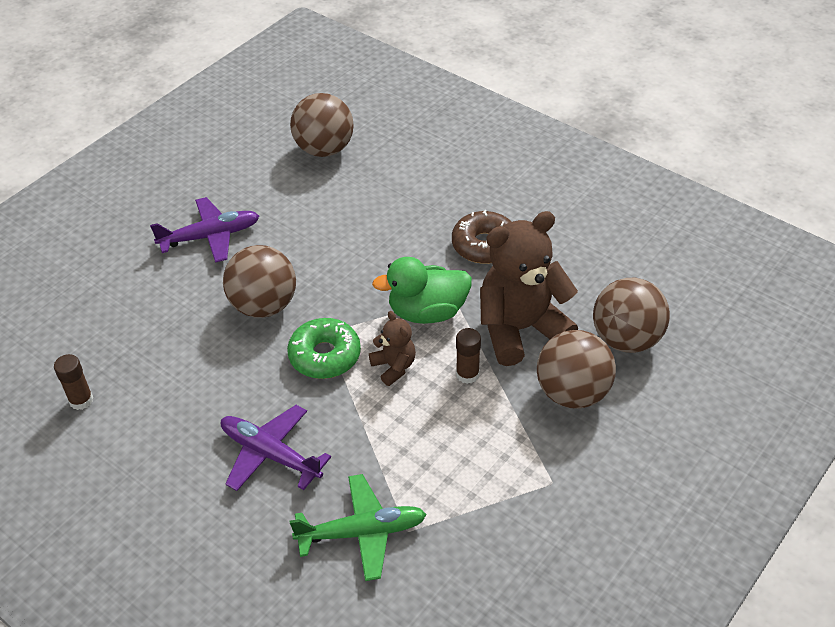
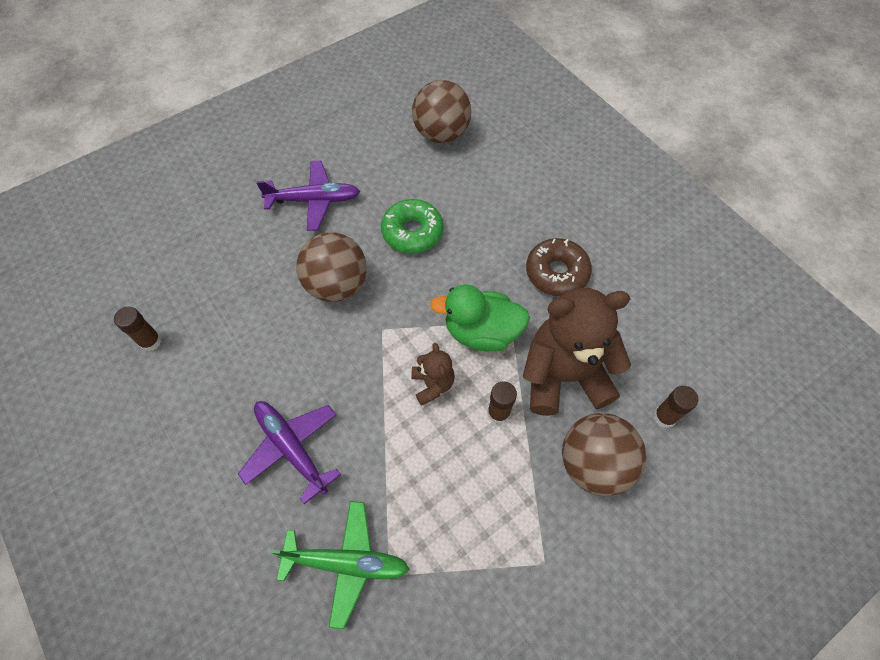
camera: 15 degrees right, 15 degrees up
(325, 356) = (374, 354): green donut -> green donut (412, 232)
(626, 339) = (664, 417): brown ball -> brown glue stick

